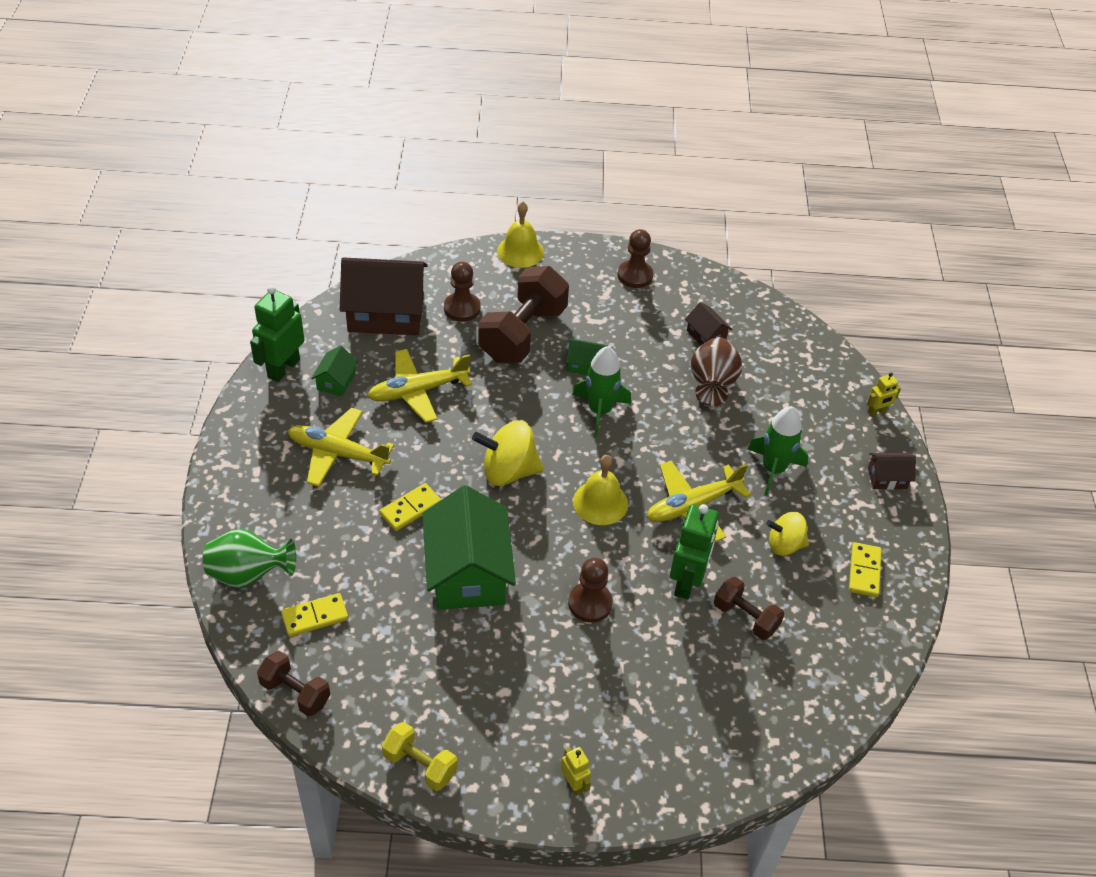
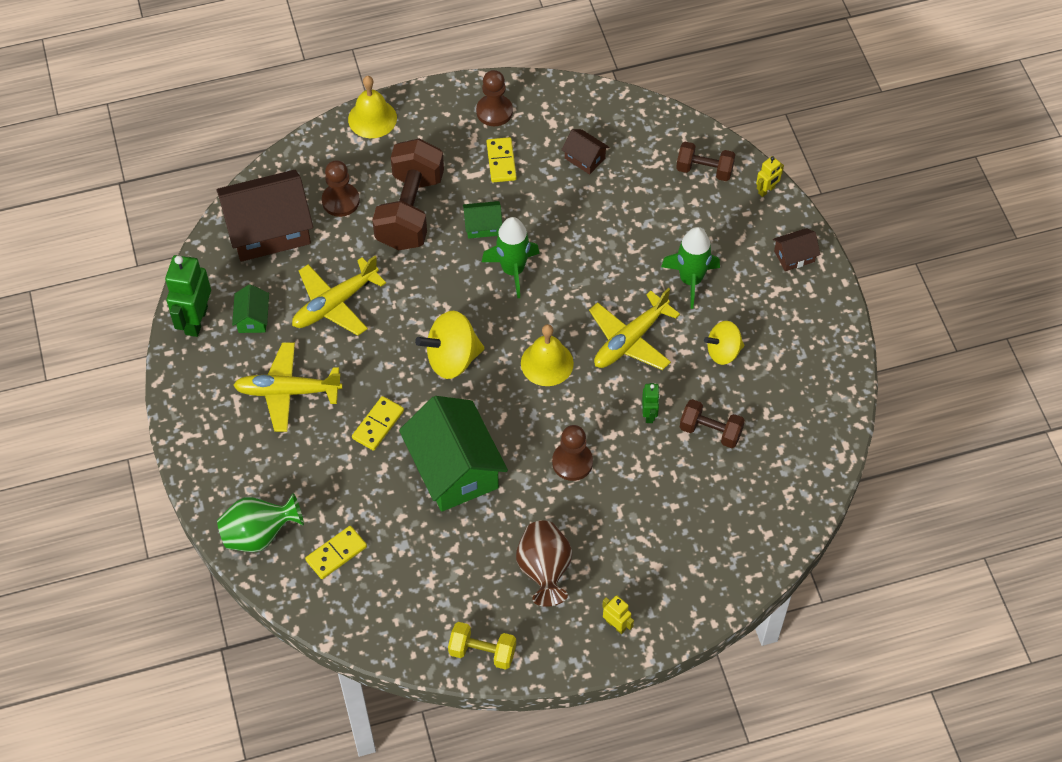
camera: 15 degrees left, 10 degrees up
(295, 692) = (350, 626): brown dumbbell -> brown dumbbell (704, 170)
(686, 581) = (649, 414): green robot -> green robot, size x0.51
(712, 385) = (607, 210): brown vase -> brown vase (544, 571)
(864, 571) = (799, 354): yellow domino -> yellow domino (501, 161)

